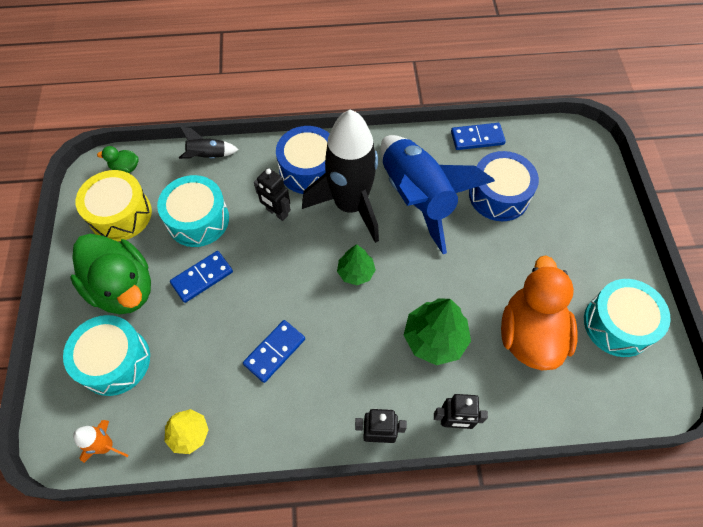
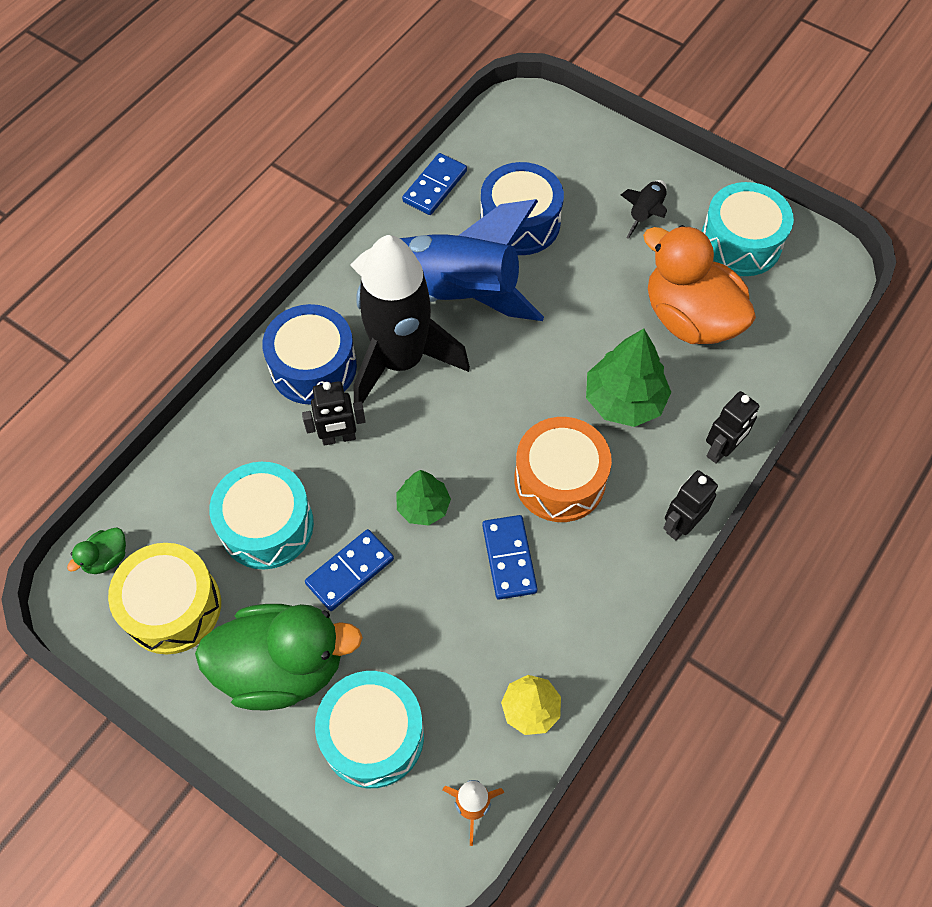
camera: 50 degrees left, 0 degrees up
(202, 278) = (350, 571): blue domino -> blue domino turned 45 degrees clockwise
(207, 156) = (186, 456): black rocket -> black rocket (645, 214)
(348, 342) = (559, 480): none -> orange drum
(356, 272) = (486, 415): green tree -> green tree (423, 506)

